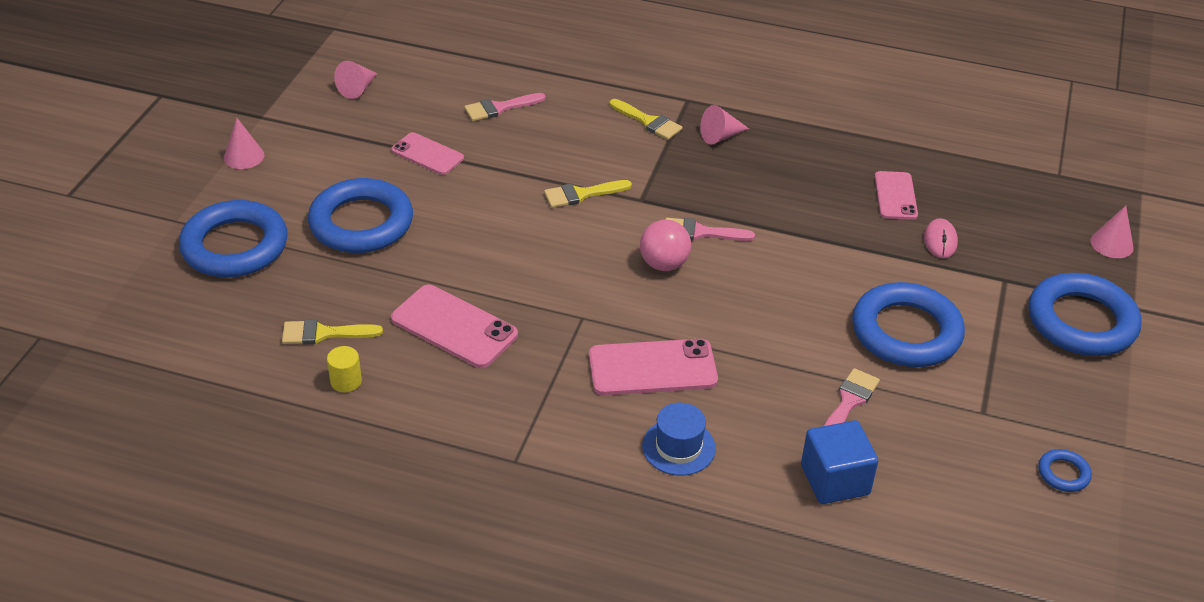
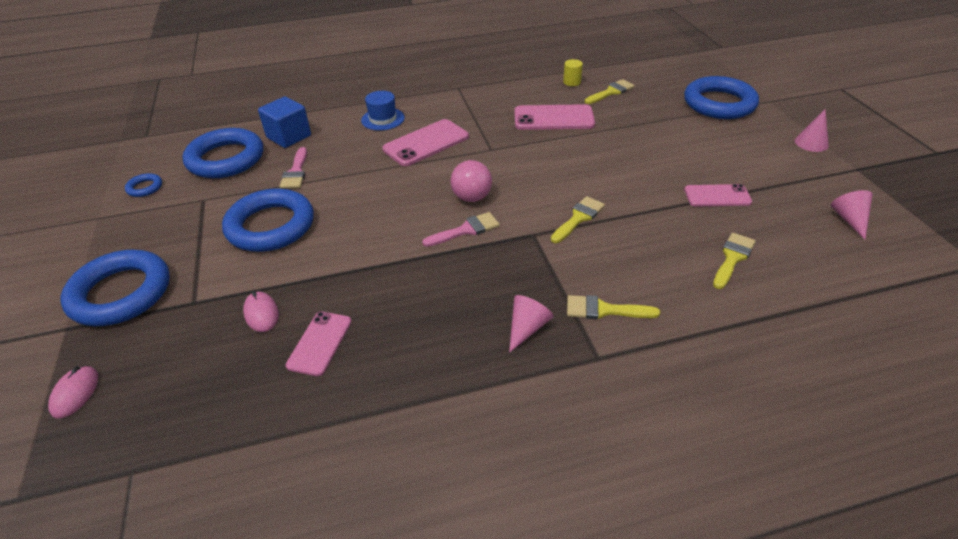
camera: 150 degrees right, 0 degrees up
(361, 223) = (680, 140): blue ring -> blue ring (226, 159)
(499, 108) = (732, 258): pink brush -> yellow brush
(895, 196) = (319, 343): pink phone -> pink phone turned 45 degrees clockwise
(1111, 244) = (75, 393): pink cone -> pink mouse

